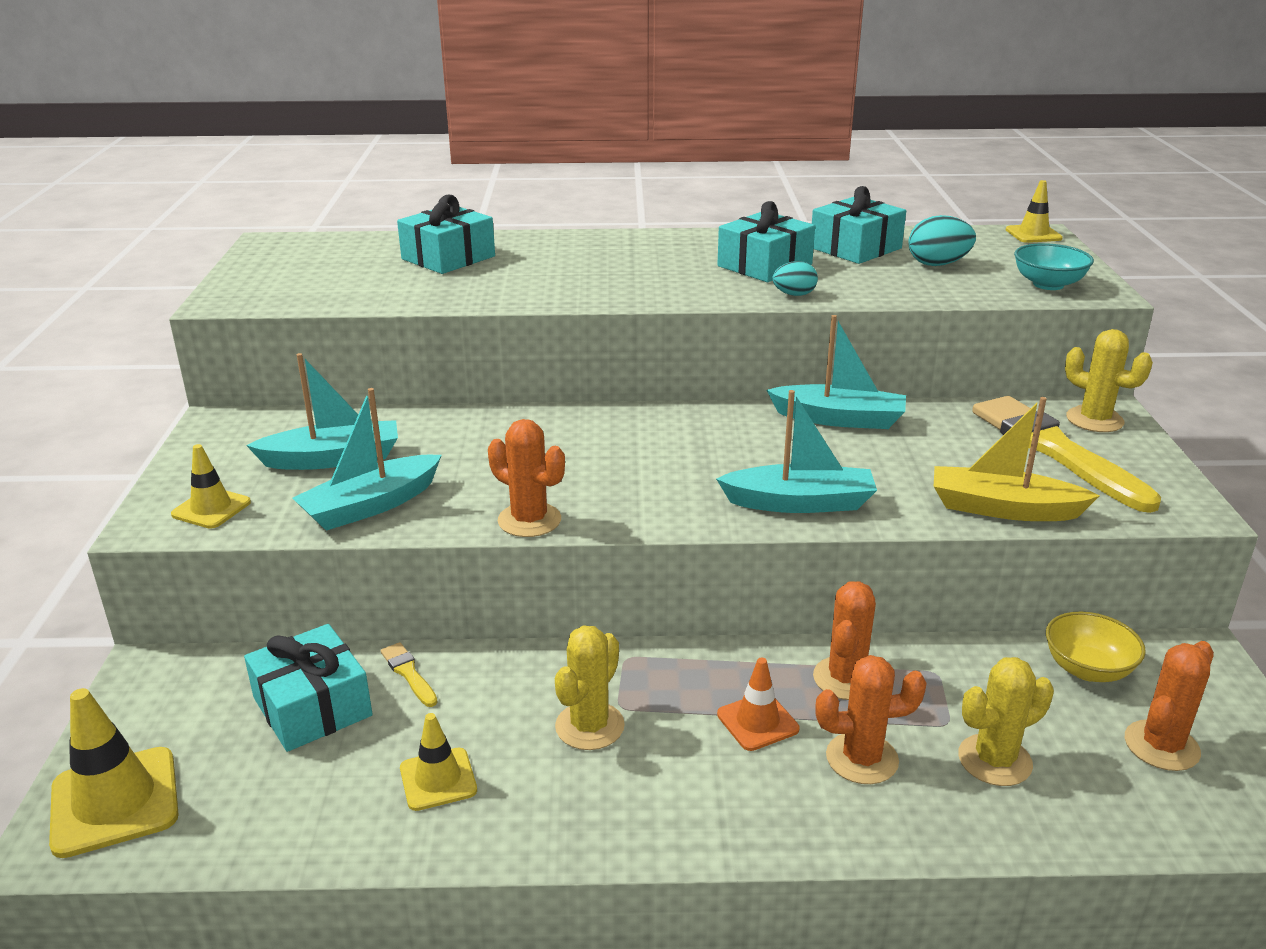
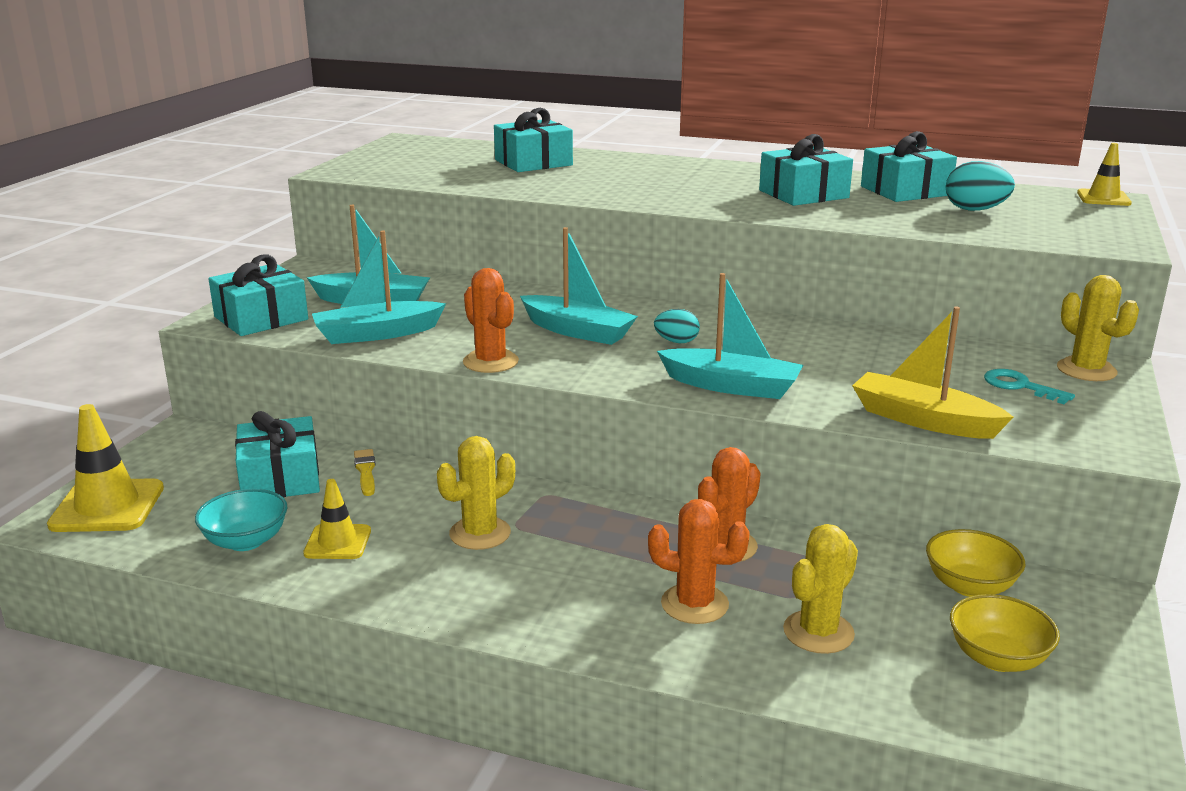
camera: 20 degrees right, 5 degrees down
(211, 508) = (261, 318): yellow traffic cone -> turquoise gift
(757, 722) = (622, 560): orange traffic cone -> none
(794, 295) = (808, 216): turquoise egg -> turquoise egg (676, 342)
(839, 419) = (824, 334): turquoise boat -> turquoise boat (577, 331)
(994, 760) = (818, 632): yellow cactus -> yellow cactus turned 45 degrees counterclockwise
(1048, 284) = (1074, 235): turquoise bowl -> turquoise bowl (246, 541)
(1054, 450) = (1020, 386): yellow brush -> turquoise key
(1161, 746) = (997, 658): orange cactus -> yellow bowl

